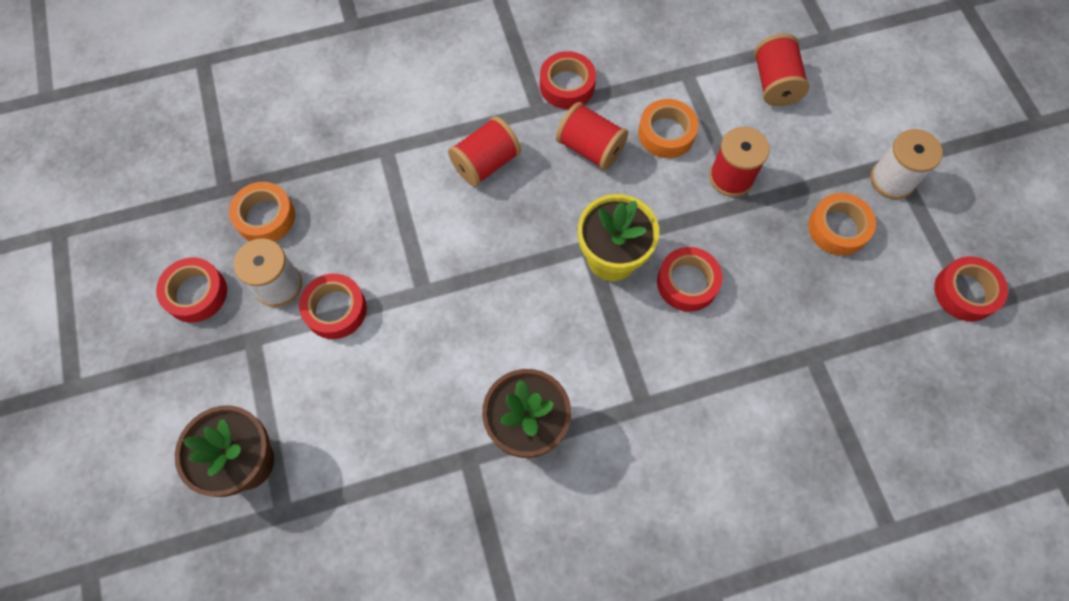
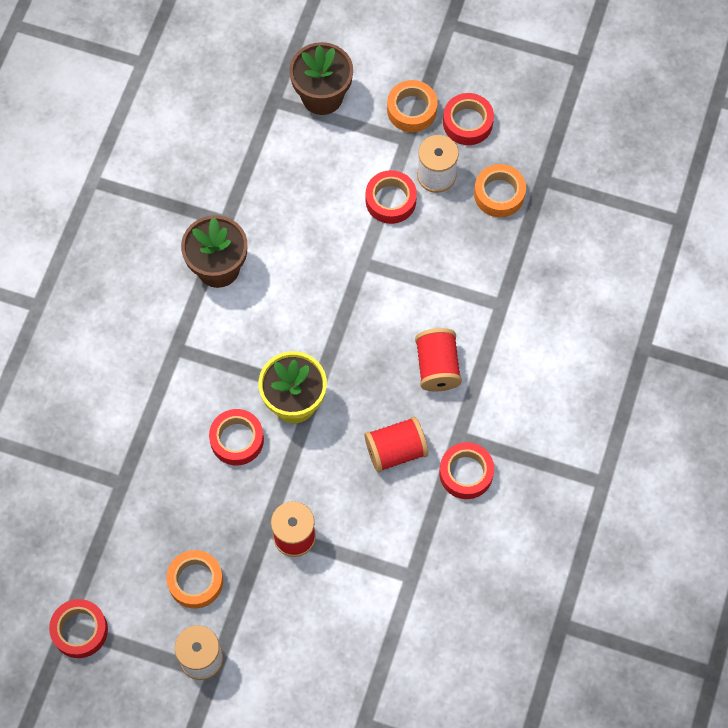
camera: 125 degrees right, 0 degrees up
(666, 133) = (367, 517): orange tape -> orange tape (412, 110)
(774, 83) = (351, 639): red spool -> none

